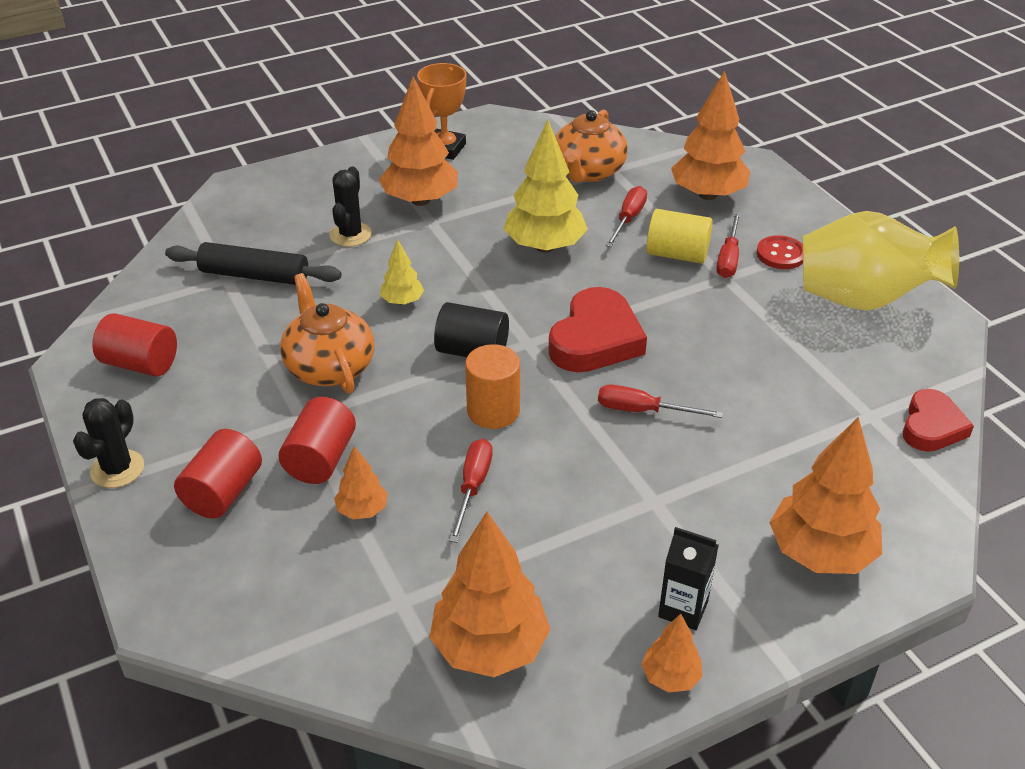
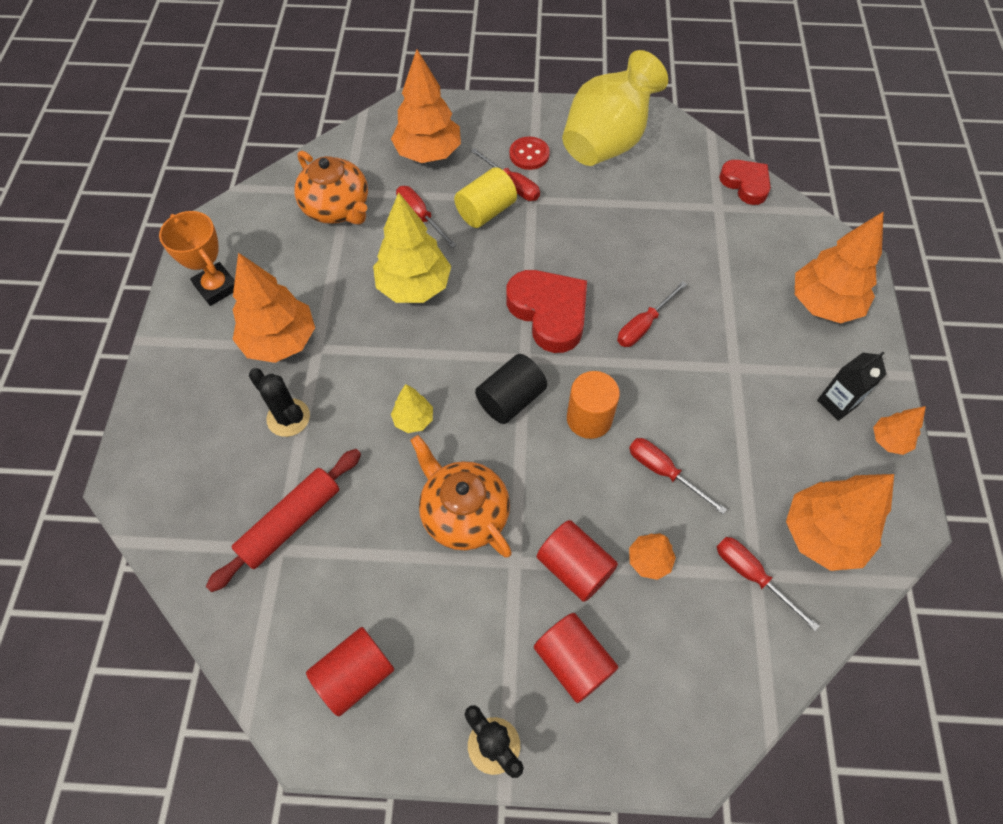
camera: 60 degrees left, 20 degrees up
(254, 275) = (291, 522): black rolling pin -> red rolling pin
(329, 367) = (463, 513): orange teapot -> orange teapot turned 45 degrees clockwise
(397, 599) = (752, 576): none -> red screwdriver

